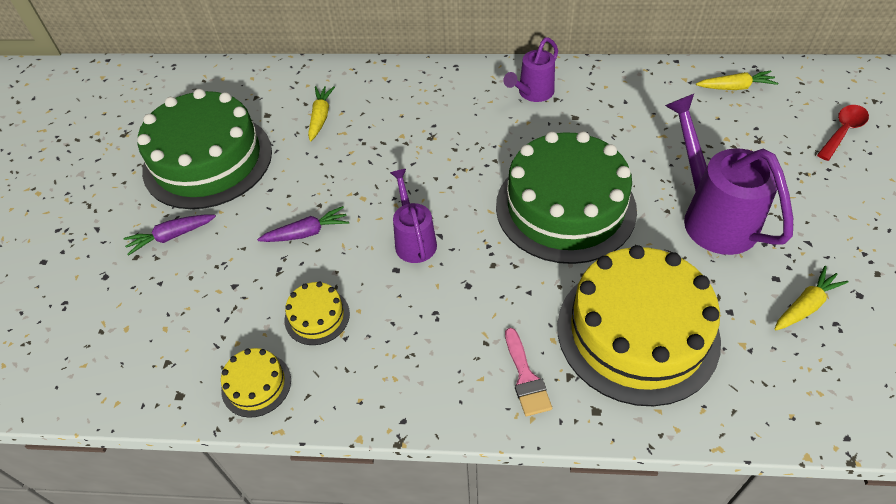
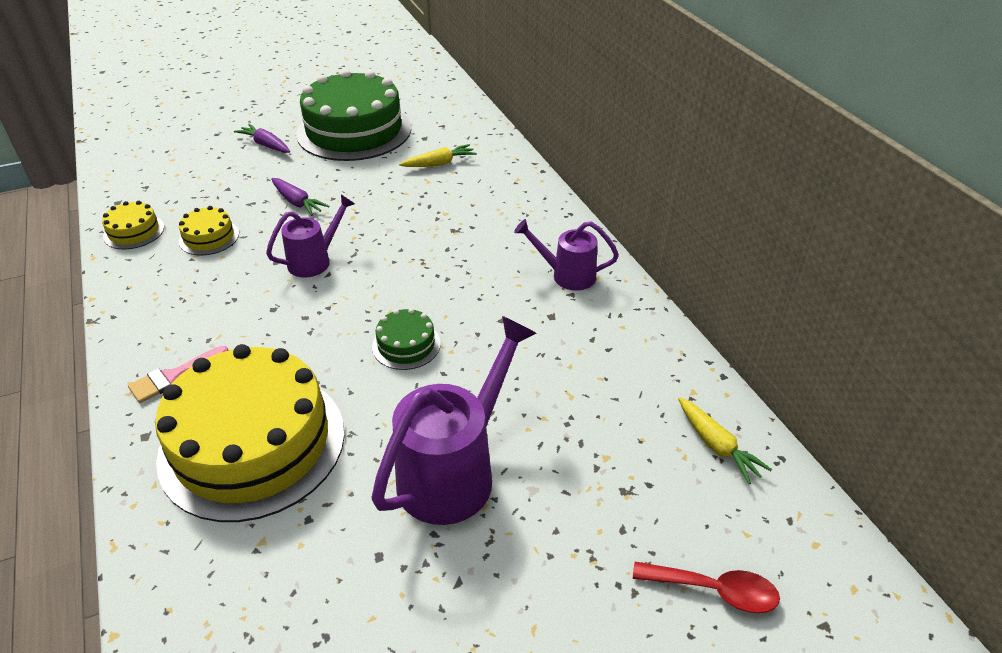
camera: 60 degrees right, 10 degrees down
(565, 207) = (406, 345): green cake -> green cake, size x0.43
(806, 305) = (344, 596): yellow carrot -> none

